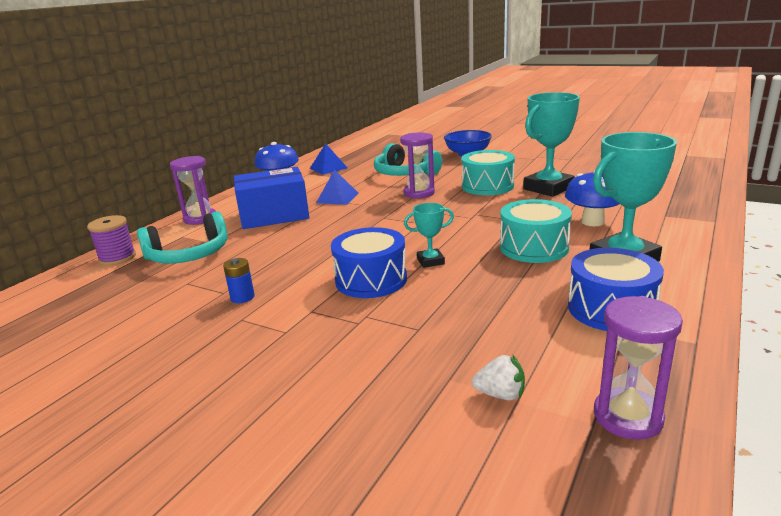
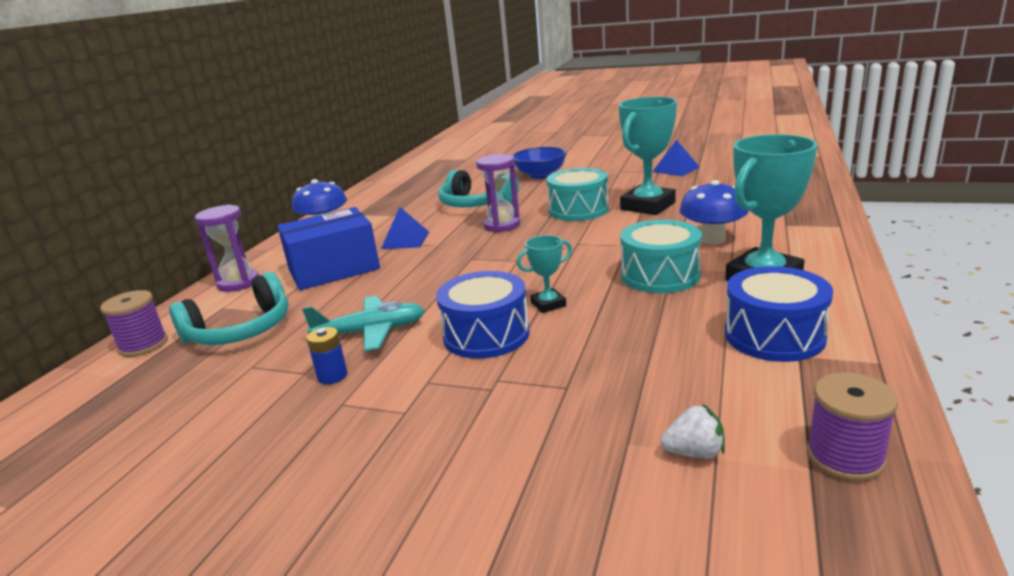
camera: 10 degrees left, 0 degrees up
(283, 267) = (371, 332): none -> turquoise plane
(328, 168) = (380, 205): blue pyramid -> blue pyramid (676, 169)
(627, 417) = (845, 457): purple hourglass -> purple spool

